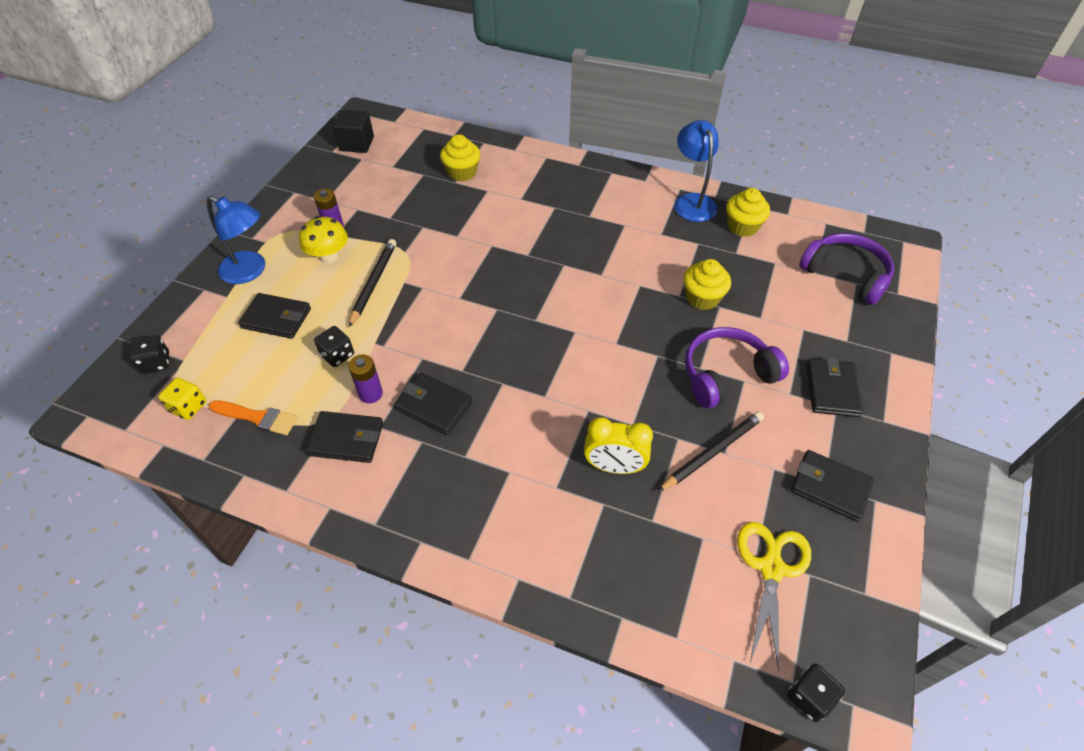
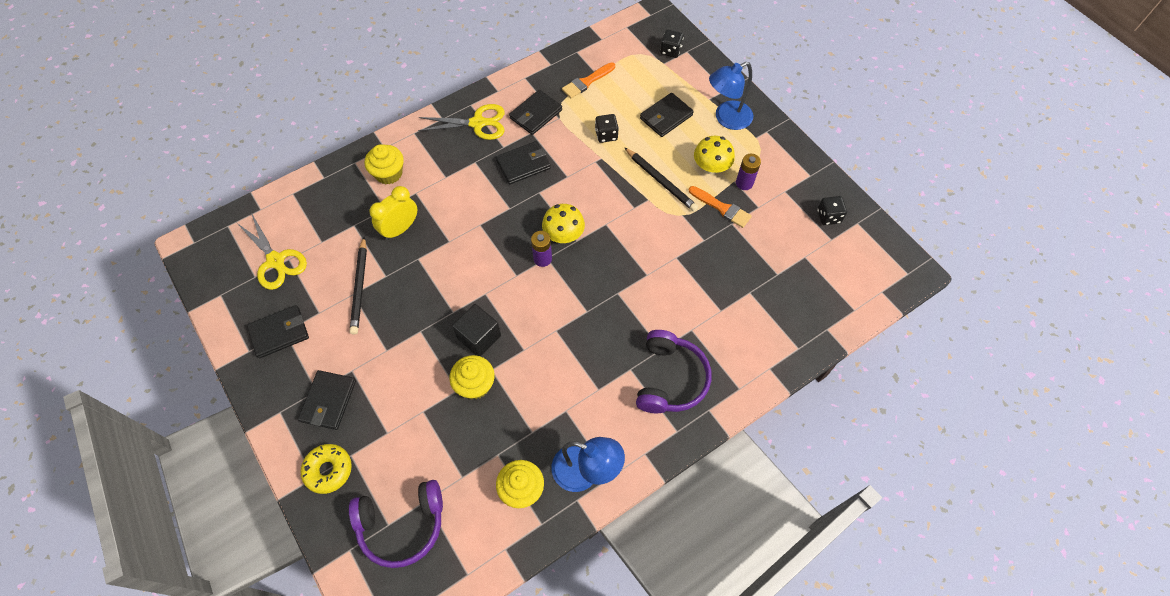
camera: 125 degrees right, 10 degrees up
(188, 407) = (621, 55): yellow dice -> none
(357, 144) = (858, 245): black cube -> black cube (479, 337)
(371, 394) = (560, 138): purple battery -> purple battery (542, 259)
(376, 230) = (722, 208): none -> orange brush
(402, 493) = (478, 123): none -> yellow scissors
(462, 172) = (760, 305): yellow cupcake -> yellow cupcake (389, 173)
(499, 321) = (563, 235): none -> yellow mushroom
(726, 375) = (400, 342): purple headphones -> purple headphones (670, 379)
(809, 697) = (215, 227): black dice -> black dice (828, 217)
(831, 390) = (328, 401): black wallet -> black wallet turned 60 degrees clockwise
(874, 346) = (328, 470): none -> yellow donut

